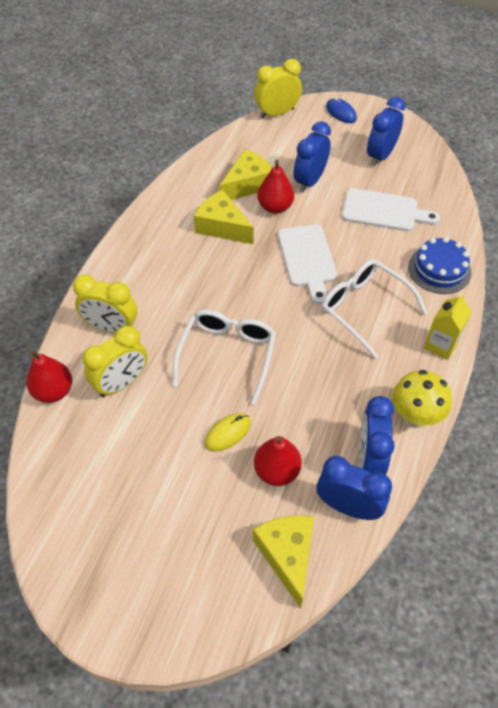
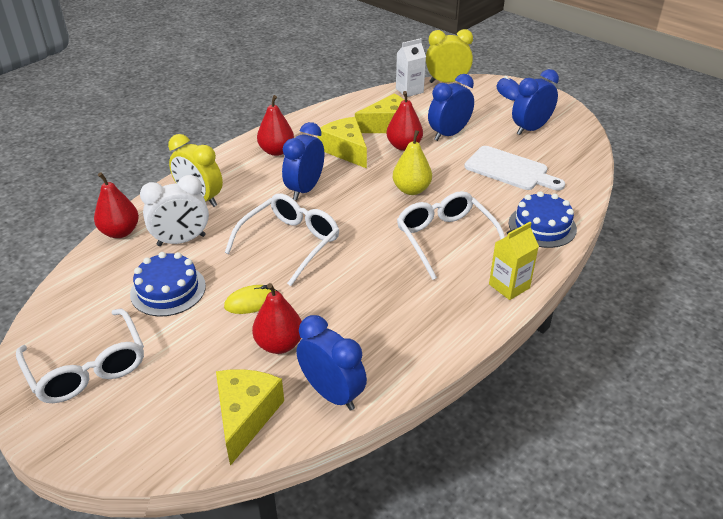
camera: 20 degrees right, 15 degrees down
(116, 556) = (88, 368): none -> white glasses
(121, 383) = (181, 240): yellow clock -> white clock
(141, 444) = (168, 290): none -> blue cake
(155, 246) = (276, 151): none -> red pear
(246, 133) = (409, 90): none -> white carton
(307, 259) = (411, 190): white cutting board -> yellow pear
(369, 458) = (378, 360): blue clock -> blue clock (305, 189)
(414, 417) = (446, 338): yellow mushroom -> none

